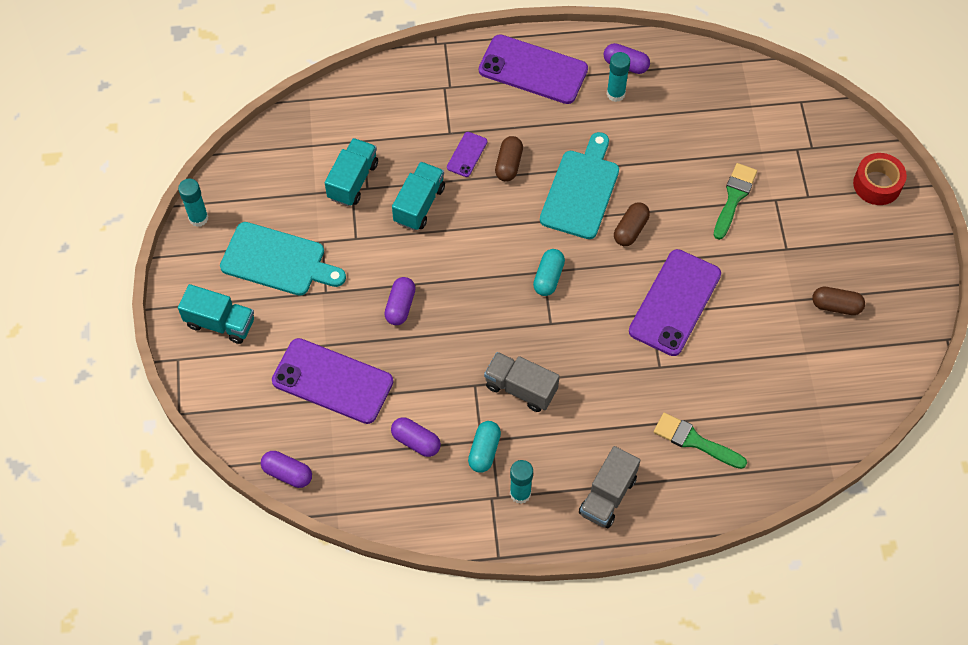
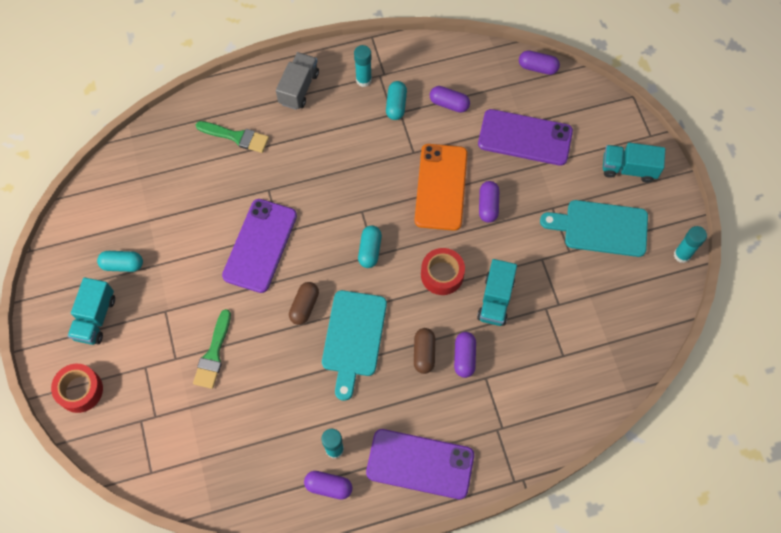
camera: 170 degrees right, 5 degrees up
(353, 181) = (560, 313): turquoise truck -> turquoise truck (95, 318)
(451, 337) = (441, 187): none -> orange phone
(467, 154) = (464, 357): purple phone -> purple capsule
(472, 239) = (442, 275): none -> red tape
(520, 388) = (377, 155): grey truck -> none
(836, 306) = (122, 264): brown capsule -> turquoise capsule

